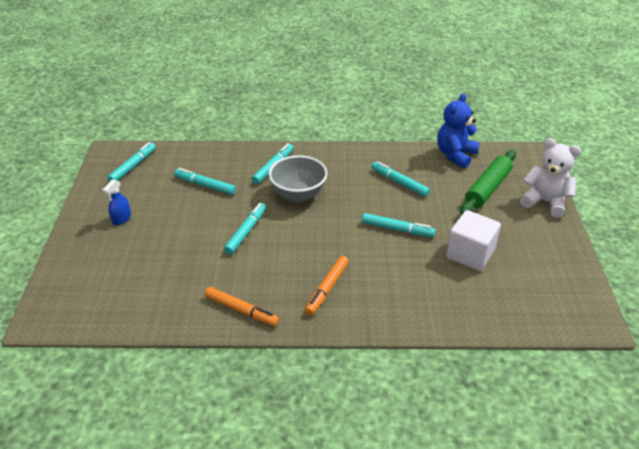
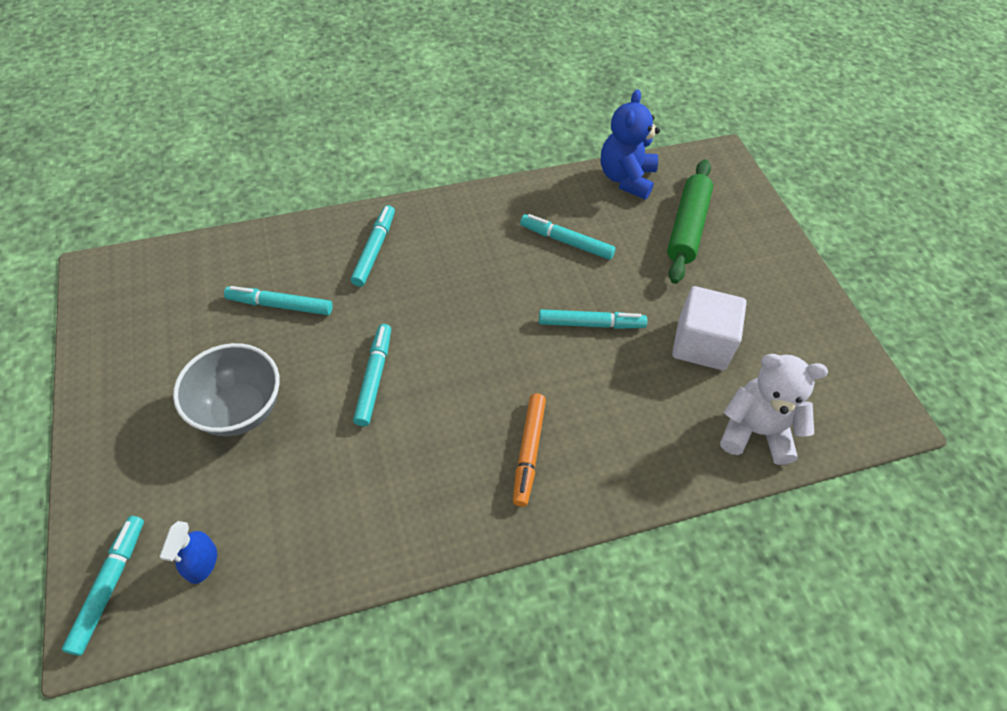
camera: 20 degrees left, 15 degrees up
(121, 218) = (165, 398): blue spray bottle -> blue spray bottle (202, 563)
(133, 166) = (148, 292): turquoise marker -> turquoise marker (110, 586)
(241, 310) = (417, 524): orange marker -> none
(298, 195) = (429, 293): grey bowl -> grey bowl (239, 410)
(545, 202) = (767, 235): white teddy bear -> white teddy bear (755, 431)

